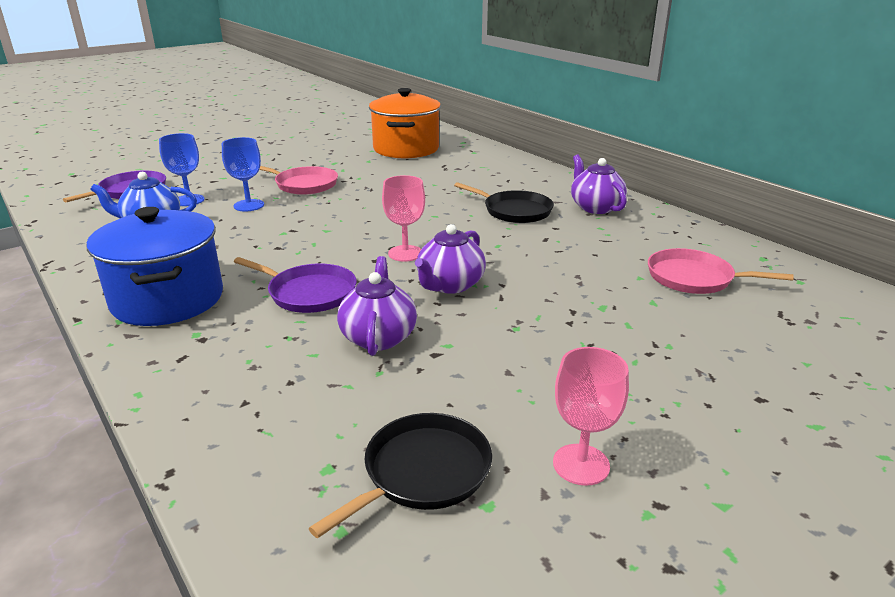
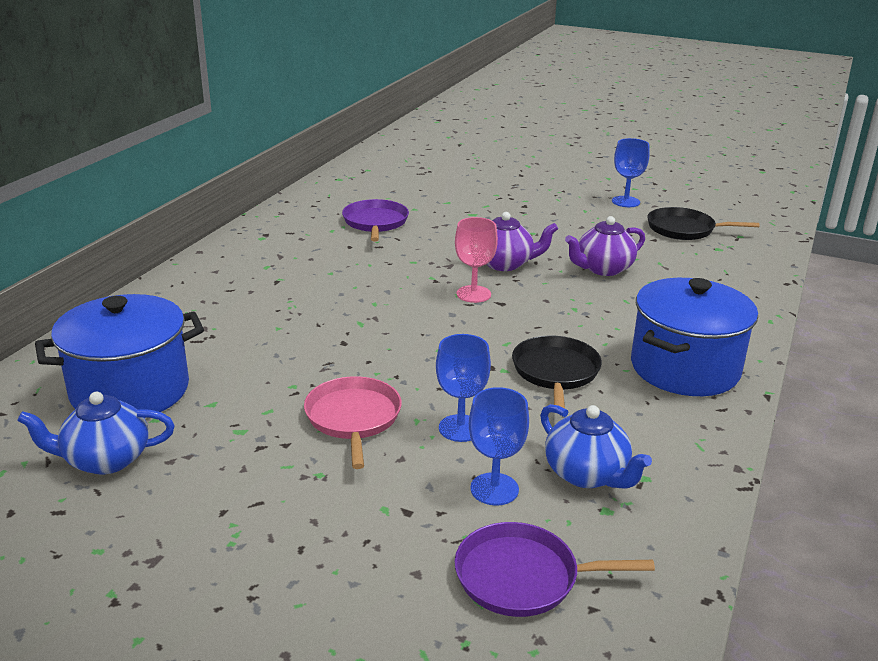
camera: 120 degrees left, 0 degrees up
(309, 293) = (588, 312): purple pan -> purple pan (375, 223)
(351, 141) = (105, 460): none -> blue teapot
(406, 149) = (130, 391): orange pot -> blue pot
(514, 211) = (324, 269): black pan -> black pan (555, 372)
(581, 464) = (625, 202): pink goblet -> blue goblet
(595, 207) = (281, 238): purple teapot -> none
(694, 278) = (396, 194): pink pan -> none

